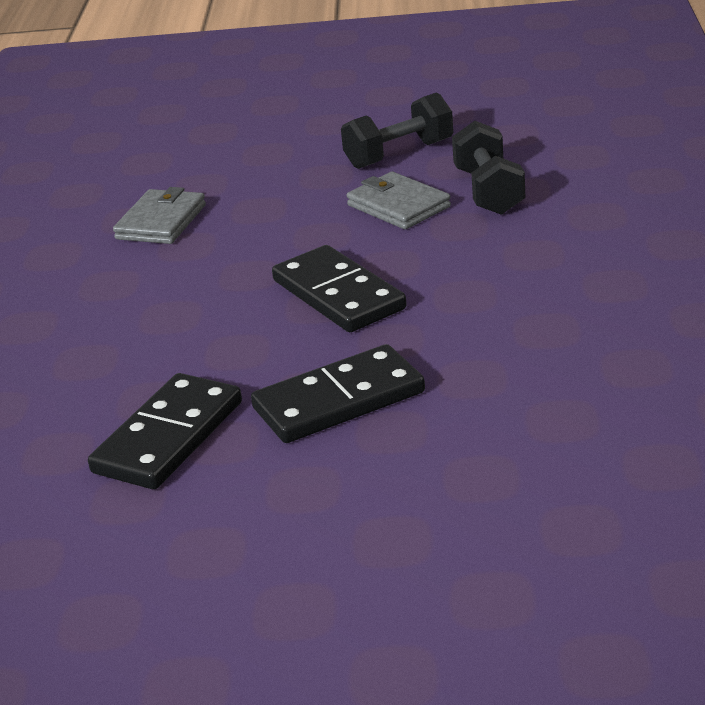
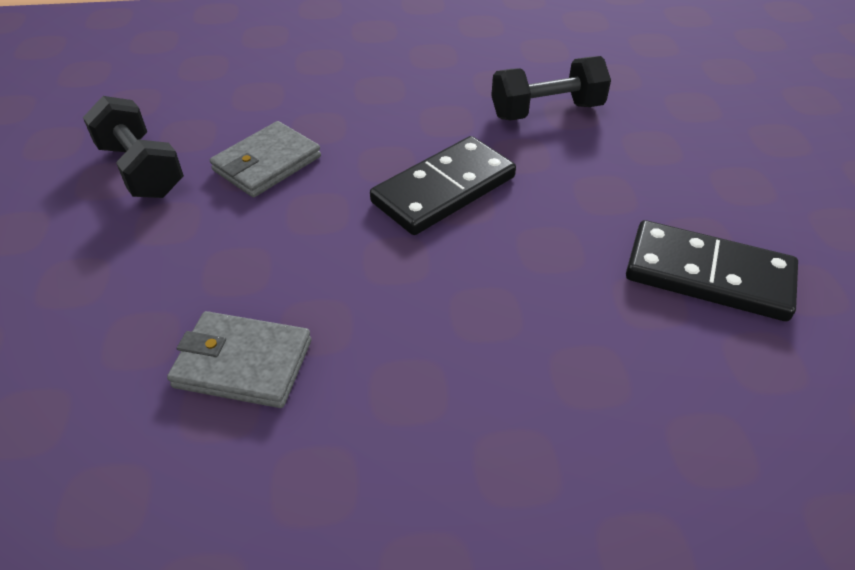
camera: 100 degrees left, 15 degrees up
(339, 401) = (620, 175): black domino -> none
(489, 192) = (256, 112): black dumbbell -> black dumbbell (546, 111)

